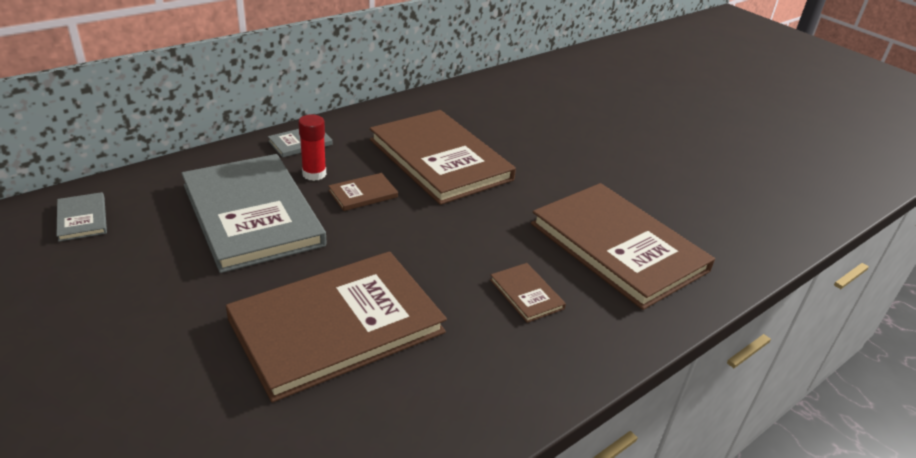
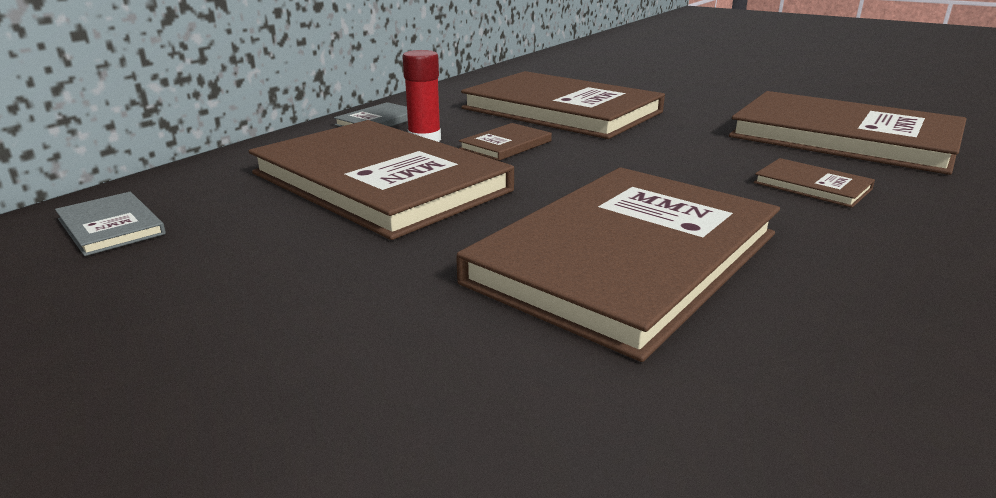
camera: 15 degrees left, 10 degrees down
(252, 214) = (379, 182): grey book -> brown book

